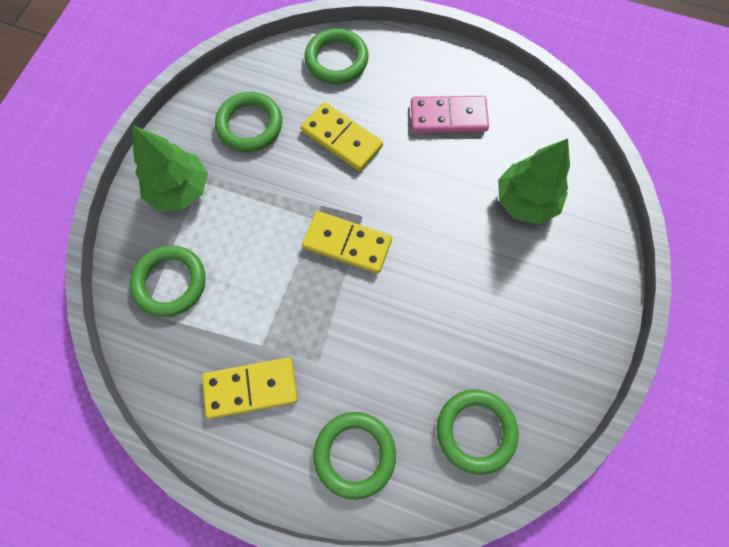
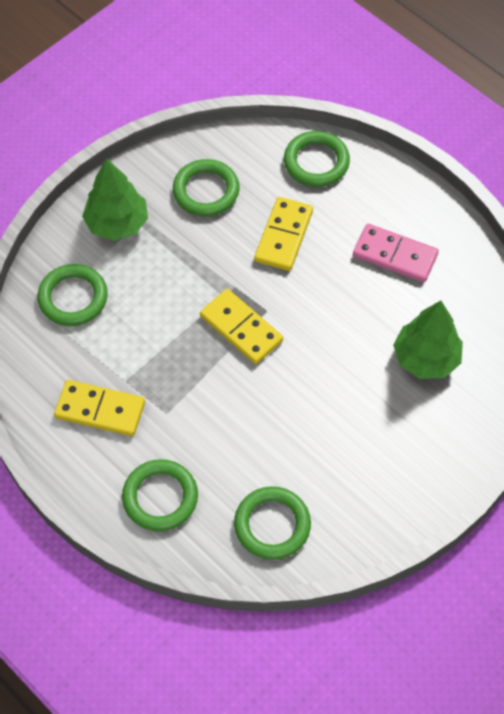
camera: 25 degrees right, 10 degrees down
(341, 139) = (283, 236): yellow domino -> yellow domino turned 45 degrees clockwise

